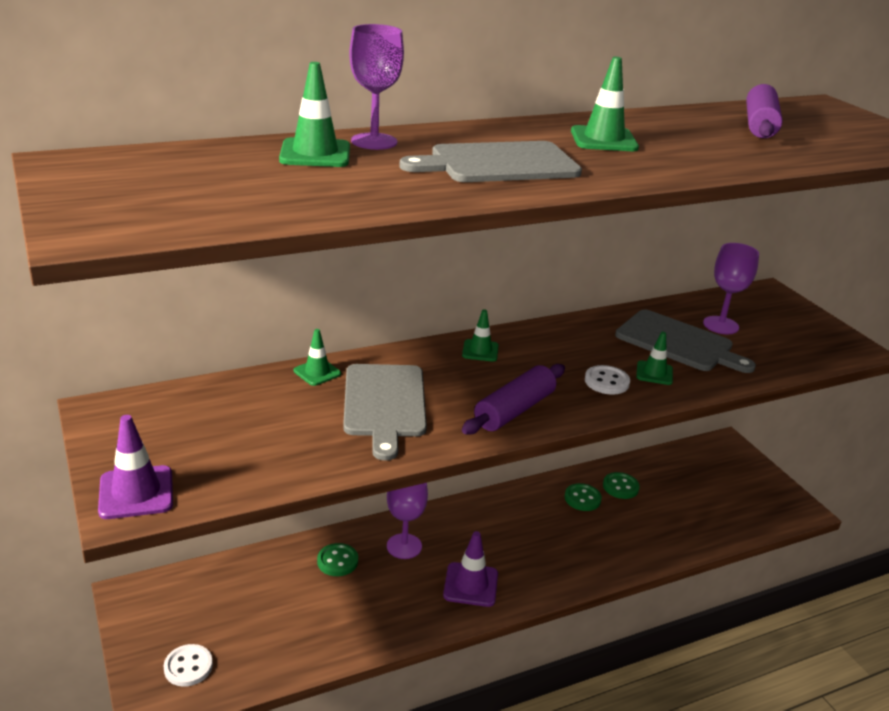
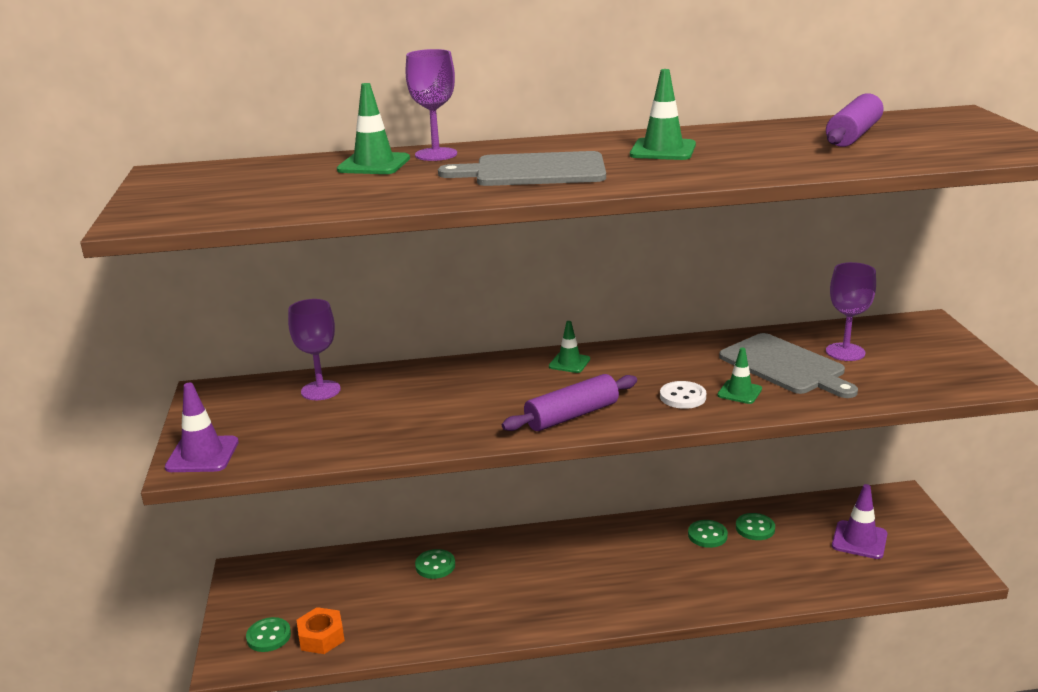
camera: 20 degrees right, 5 degrees down
(188, 667) = (268, 636): white button -> green button
(247, 659) = (321, 637): none -> orange nut
(317, 372) = (404, 373): green traffic cone -> none
(385, 404) = (451, 402): grey cutting board -> none
(404, 546) = (504, 559): purple goblet -> purple goblet (320, 390)
(470, 585) = (555, 601): purple traffic cone -> purple traffic cone (859, 540)

